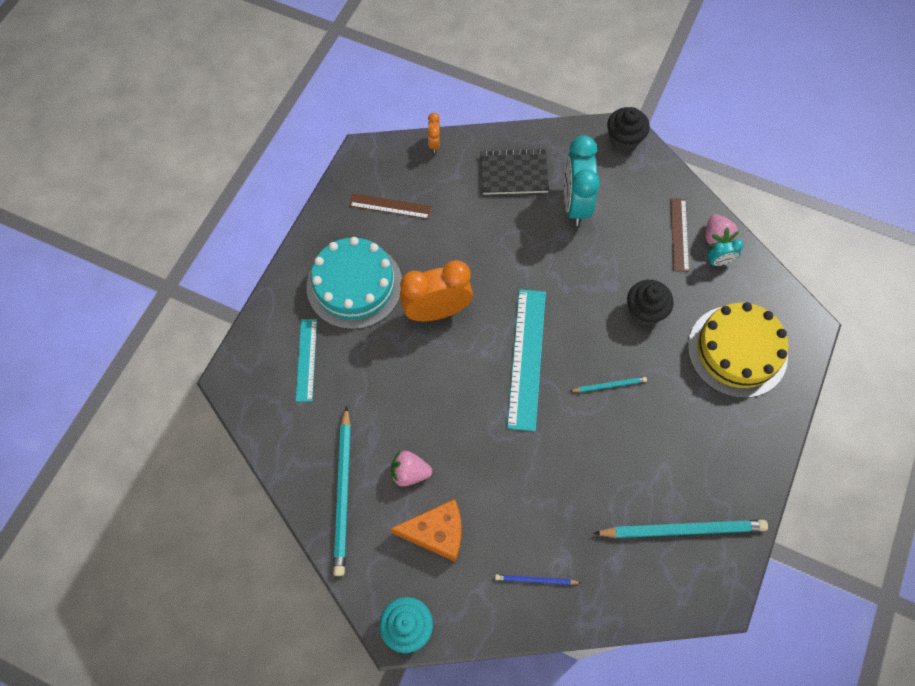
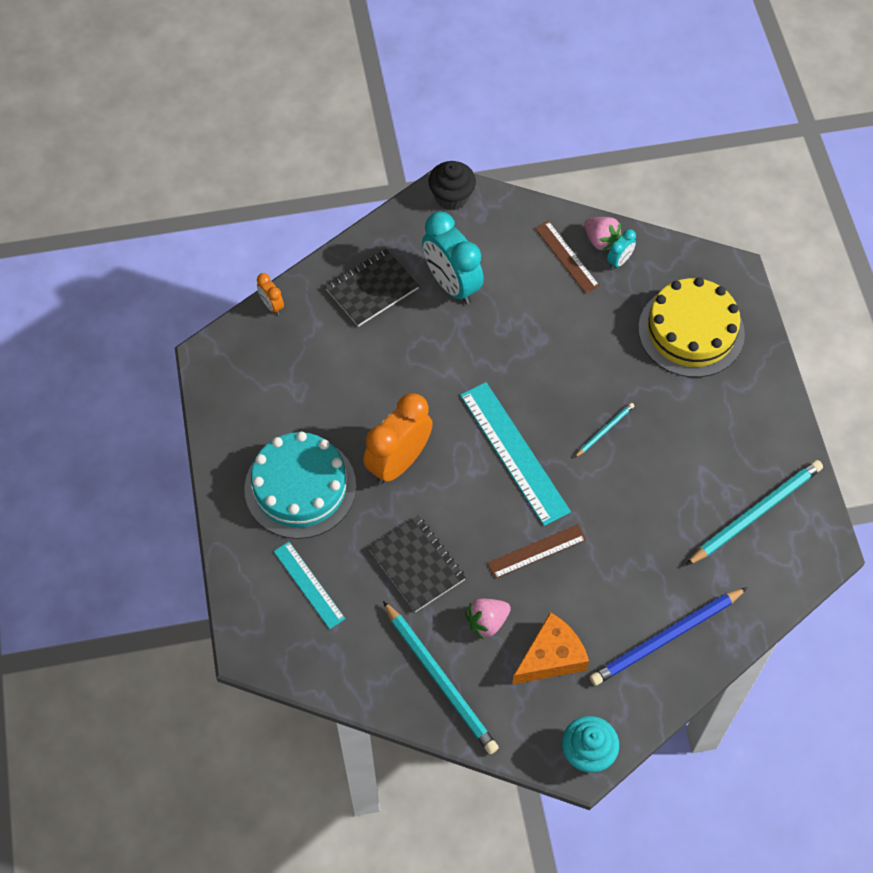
camera: 35 degrees left, 5 degrees down
(390, 206) = (276, 391): brown ruler -> brown ruler (536, 551)
(392, 395) = (417, 565): none -> black notebook
(536, 580) = (666, 638): blue pencil -> blue pencil, size x2.06
(645, 311) = (587, 345): black cupcake -> none

